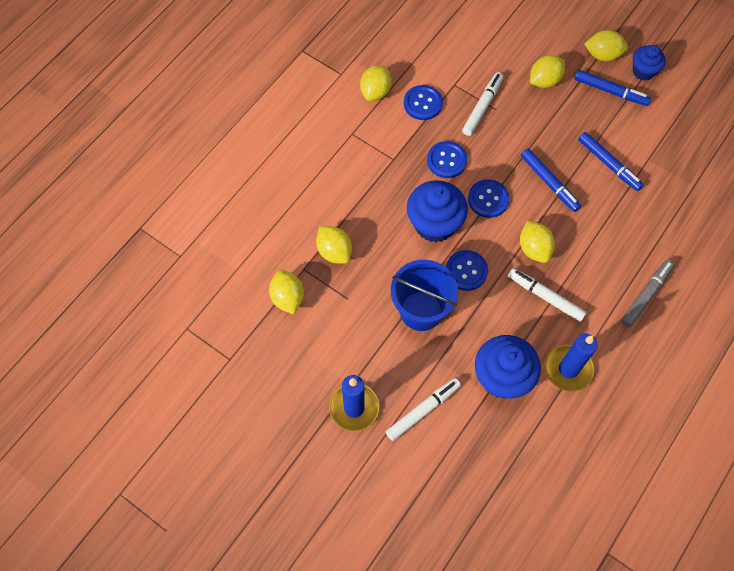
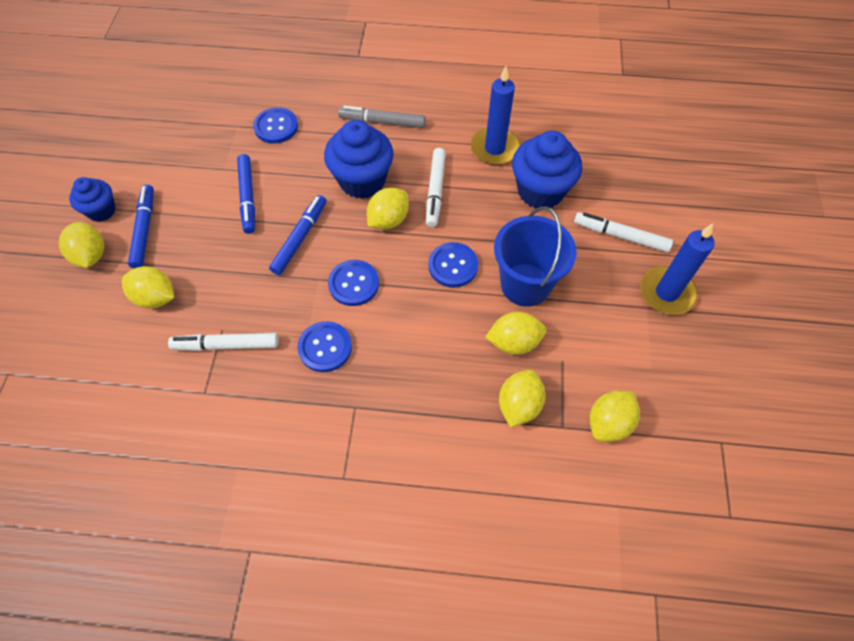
camera: 120 degrees left, 5 degrees down
(375, 92) = (260, 484): yellow lemon -> yellow lemon (514, 342)
(423, 103) = (252, 415): blue button -> blue button (276, 127)
(434, 224) = (417, 320): blue cupcake -> blue cupcake (362, 181)
(608, 164) = (248, 197): blue marker -> blue marker turned 150 degrees clockwise

